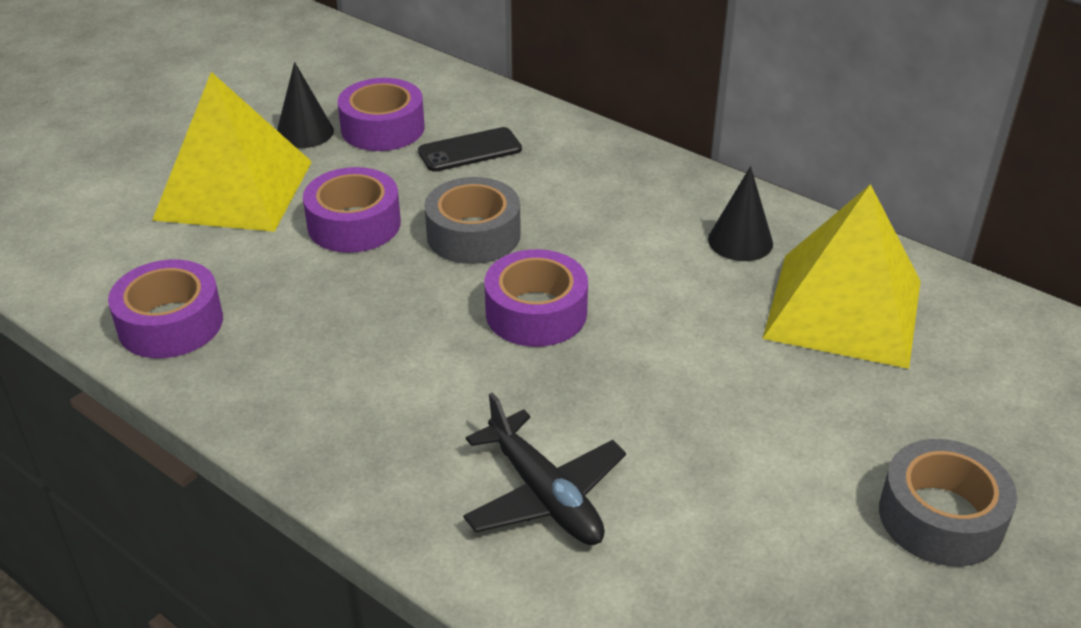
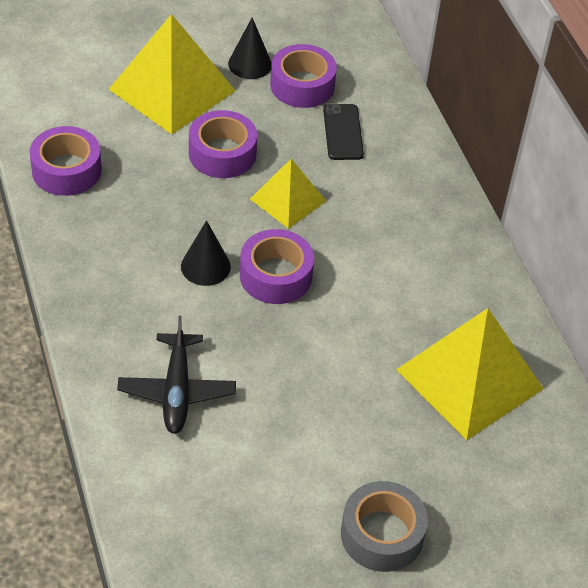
camera: 30 degrees right, 10 degrees up
(470, 150) = (343, 132): black phone -> black phone turned 75 degrees clockwise
(473, 235) = (287, 200): grey tape -> yellow pyramid
(740, 241) = (453, 295): black cone -> black cone (205, 266)

